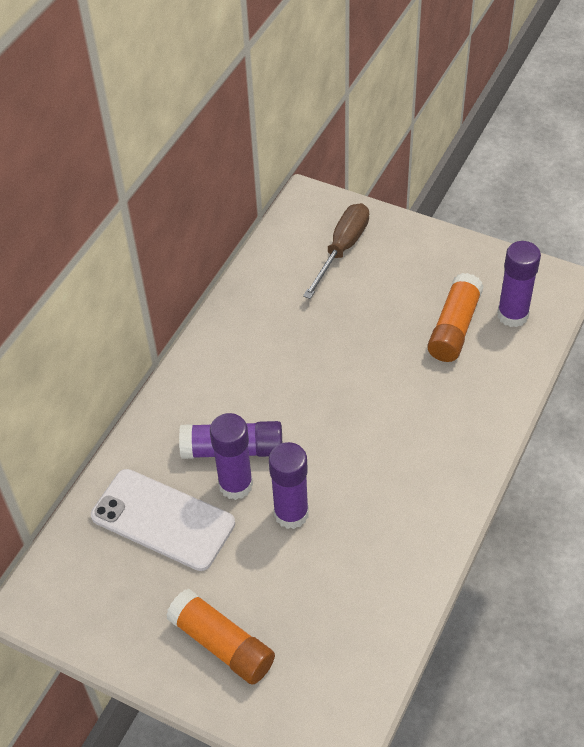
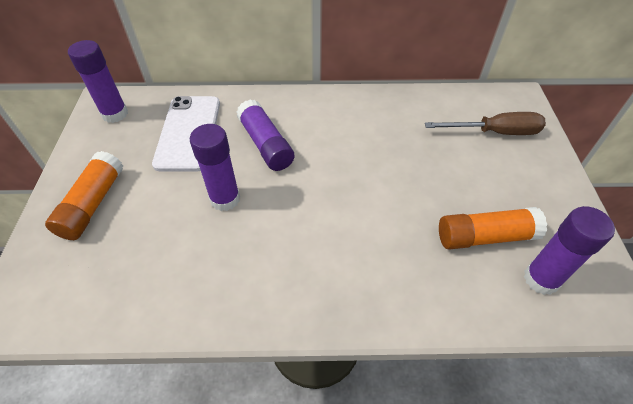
camera: 60 degrees right, 0 degrees up
(235, 485) = (235, 158): purple glue stick -> purple glue stick (115, 114)

